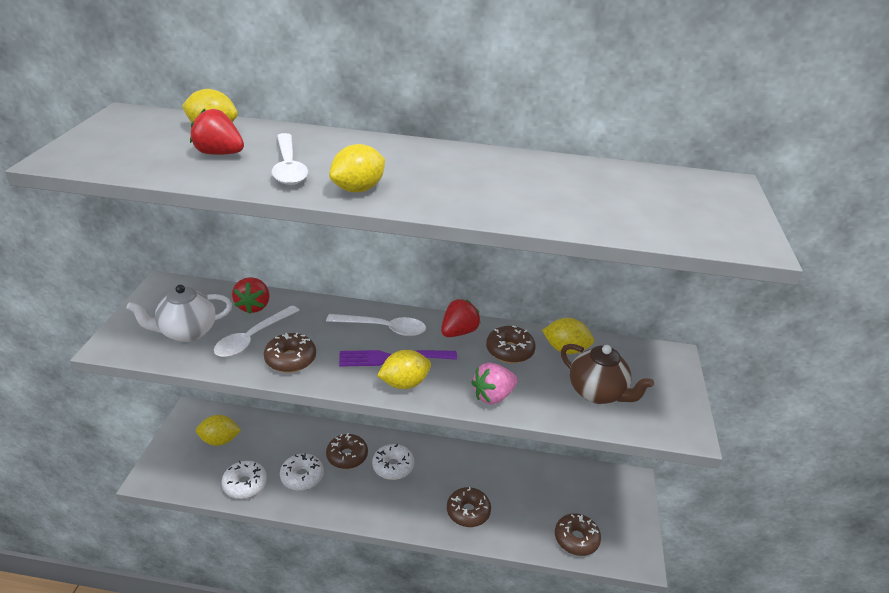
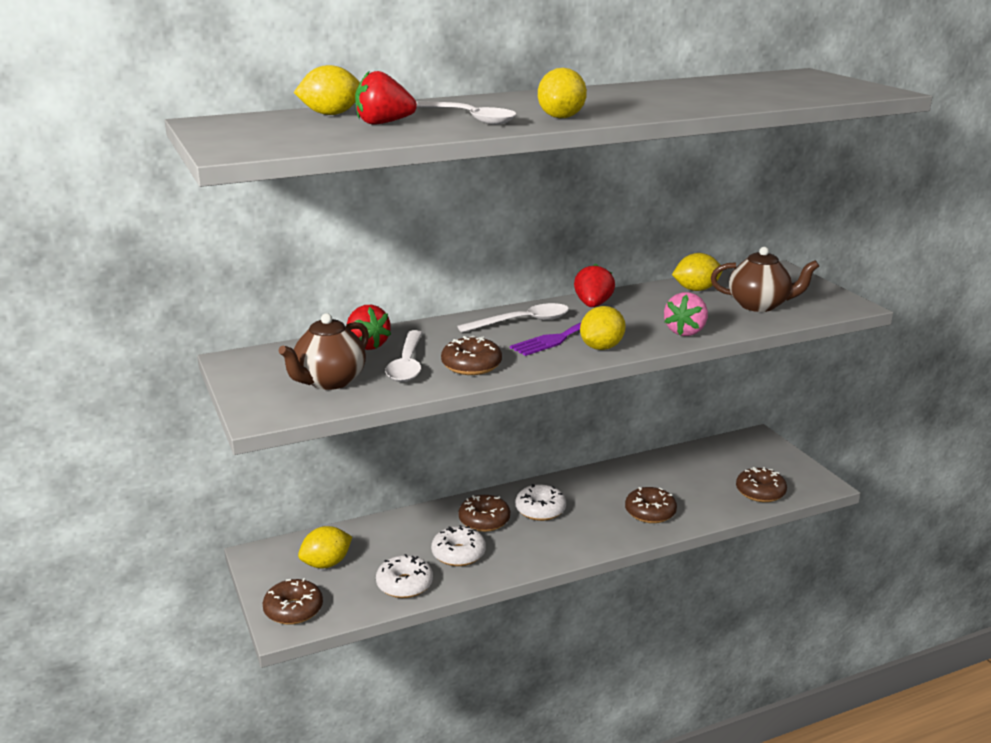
camera: 30 degrees left, 10 degrees down
(186, 332) = (329, 382): white teapot -> brown teapot
(509, 351) = (654, 303): brown donut -> brown donut (293, 610)

